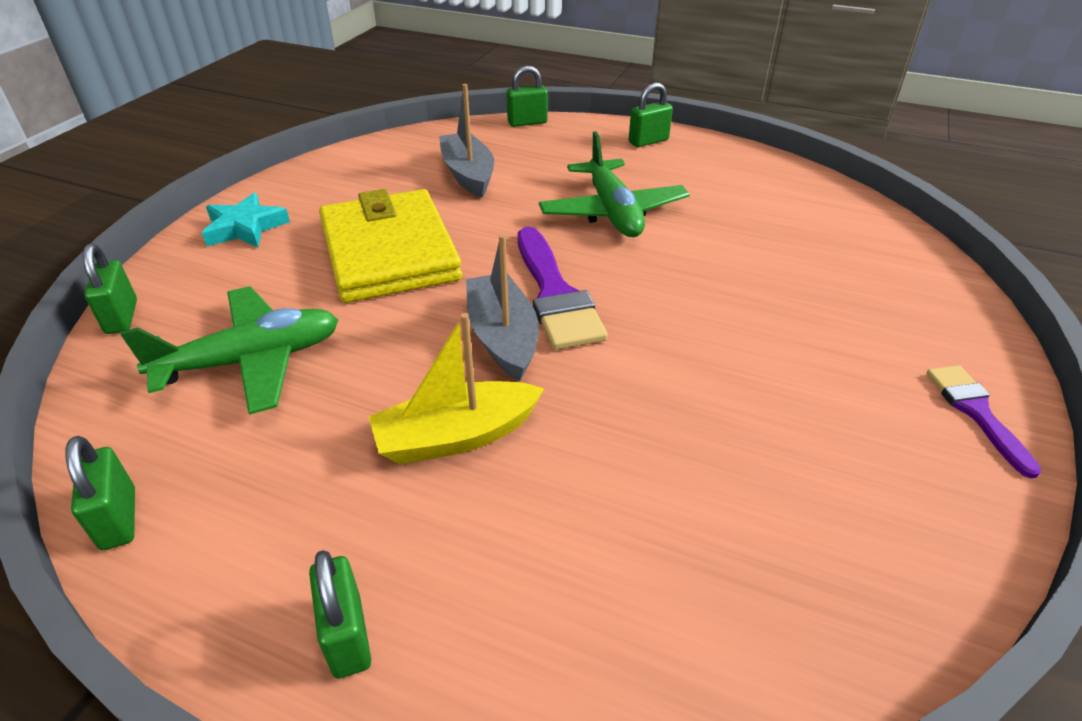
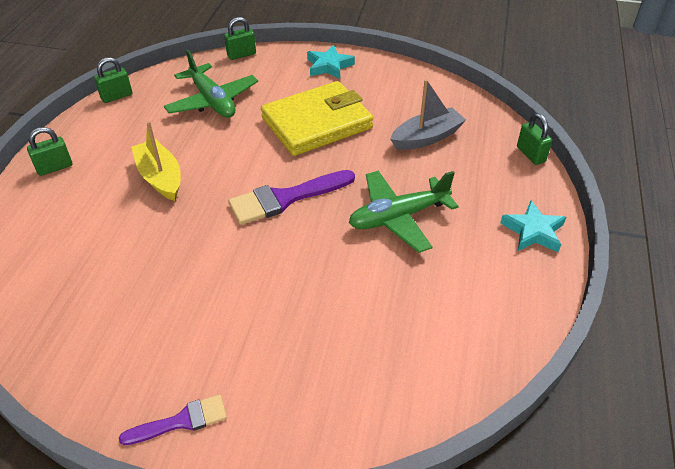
camera: 80 degrees right, 5 degrees up
(502, 337) = (240, 182): grey boat -> none
(648, 141) = (533, 231): green padlock -> turquoise star

